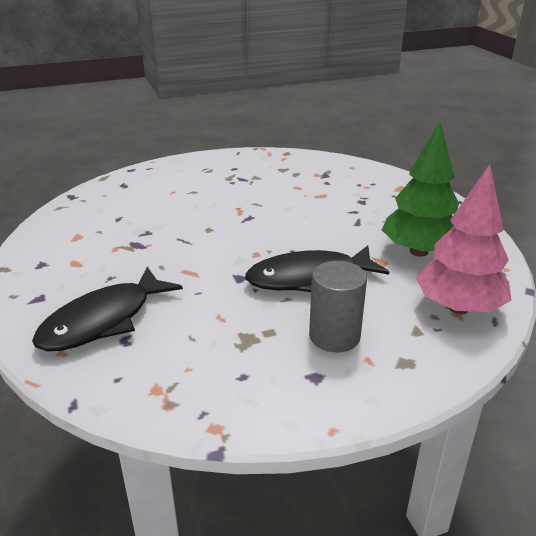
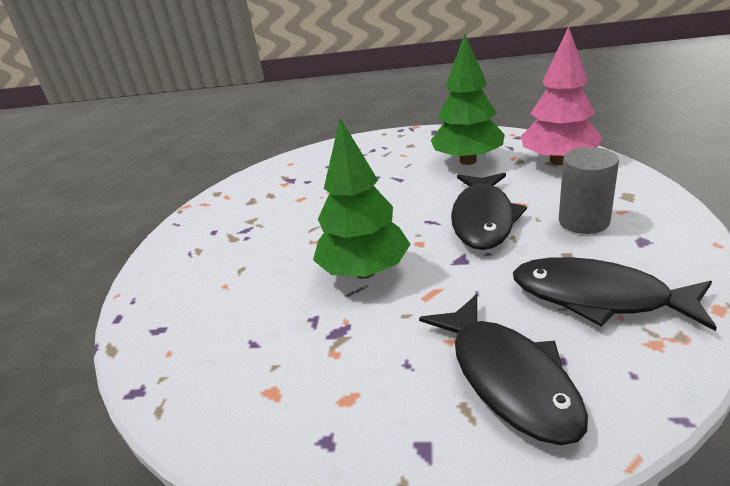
camera: 60 degrees left, 0 degrees up
(207, 238) = (365, 271): none -> green tree
(210, 354) = (598, 297): none -> black fish

